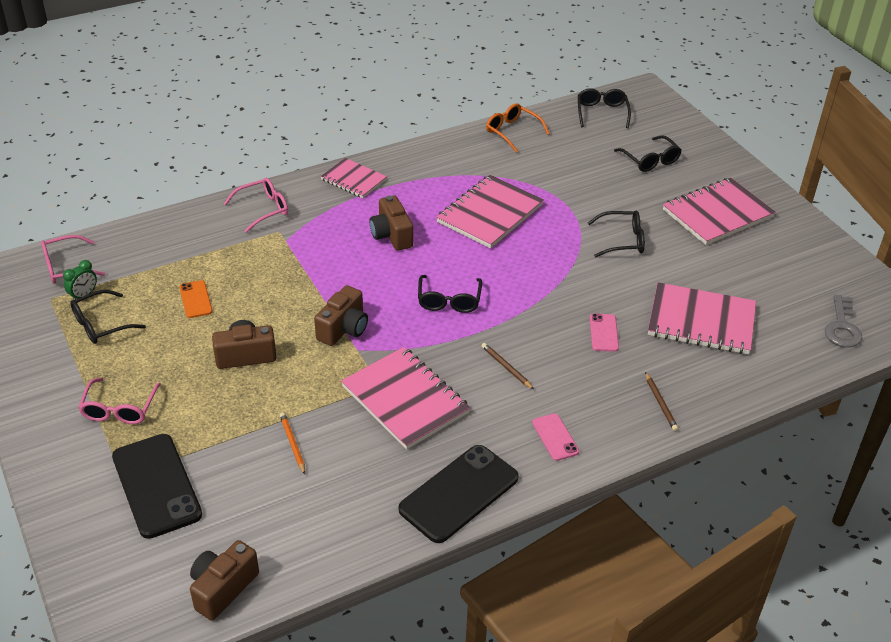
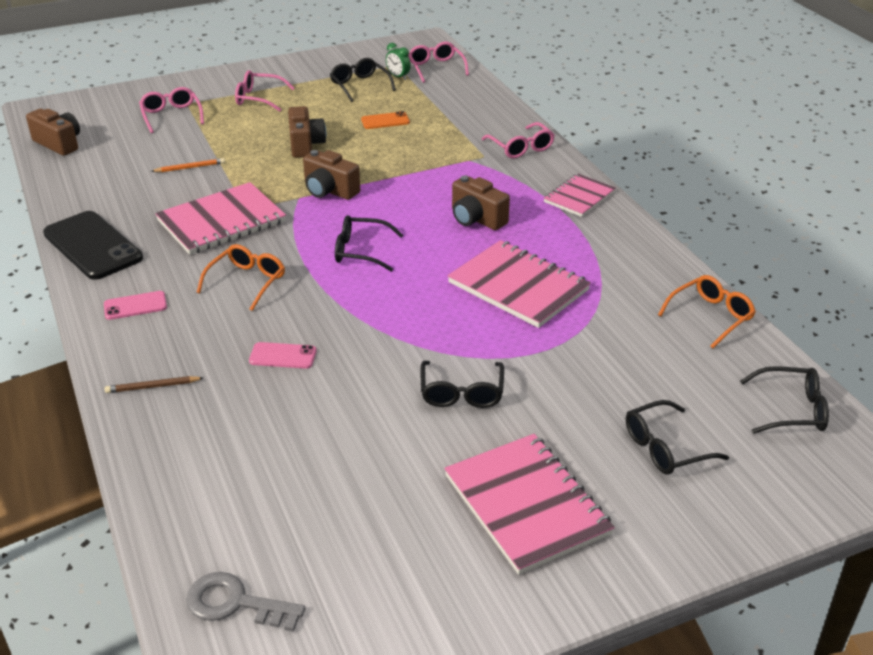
camera: 95 degrees right, 5 degrees down
(156, 486) = (171, 116): black phone -> pink glasses
(391, 235) = (476, 219): brown camera -> brown camera turned 120 degrees counterclockwise
(506, 367) = (247, 282): brown pencil -> orange glasses
(701, 321) = (284, 445): pink notebook -> none

